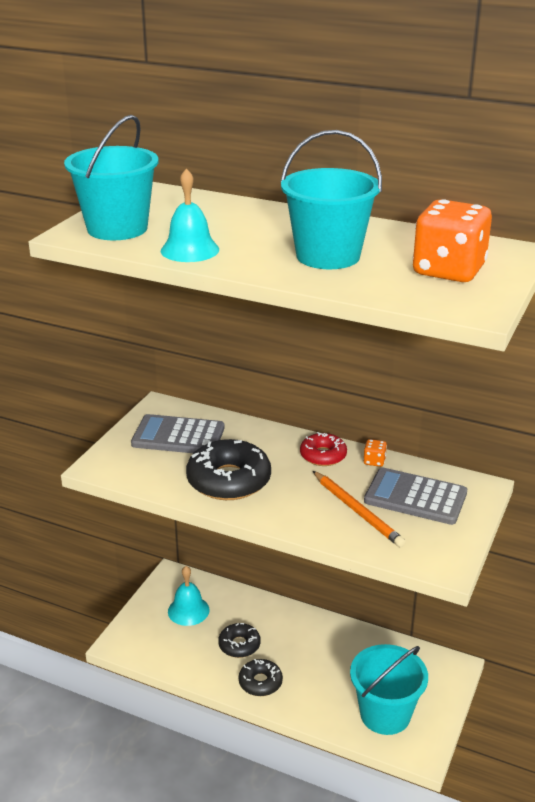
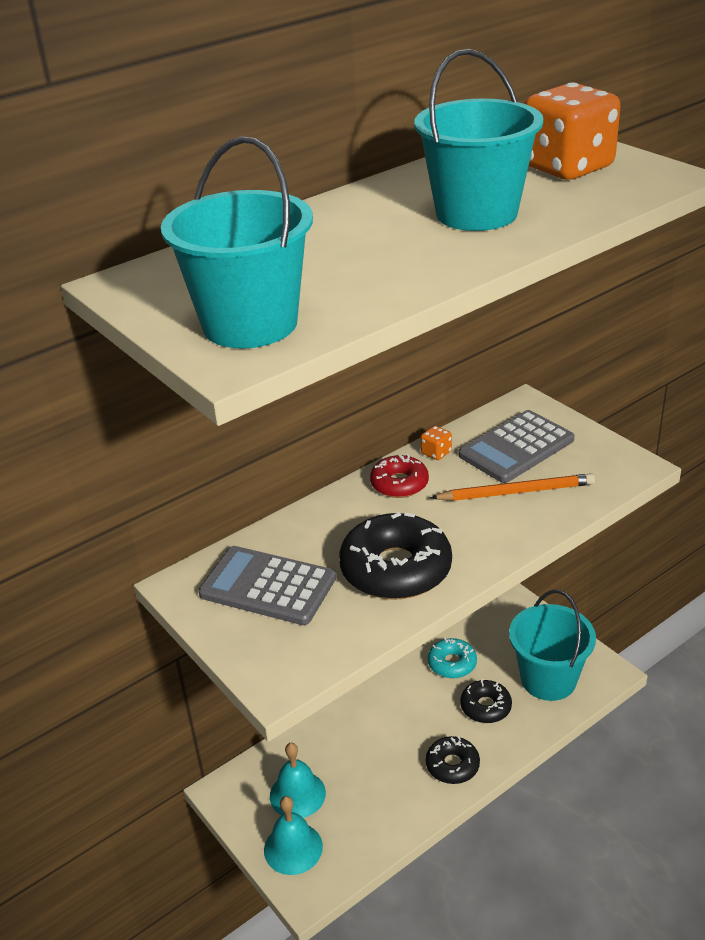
camera: 60 degrees left, 5 degrees up
(178, 436) = (268, 586): grey calculator -> grey calculator turned 75 degrees clockwise
(190, 250) = (380, 286): turquoise bell -> turquoise bell (293, 848)
(239, 645) = (385, 764): black donut -> black donut (485, 707)
(359, 649) = (452, 663): none -> turquoise donut

